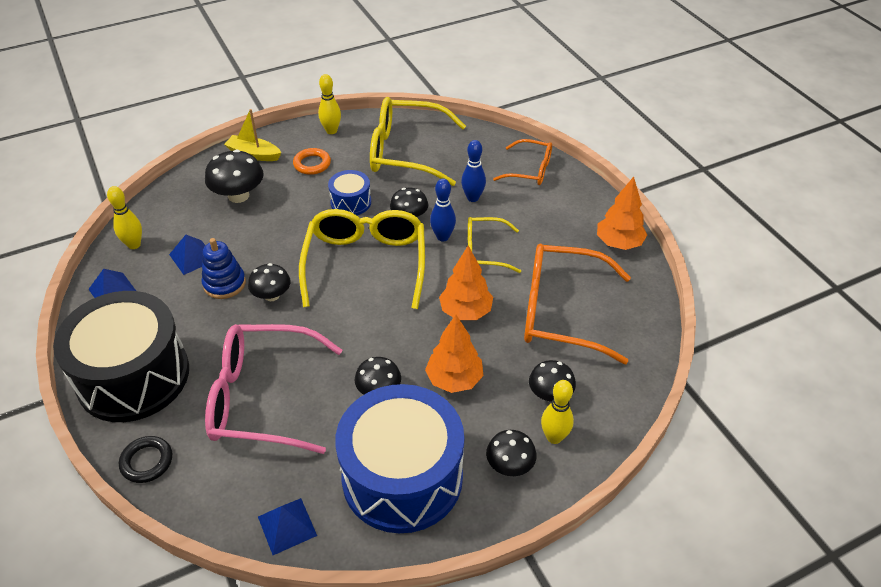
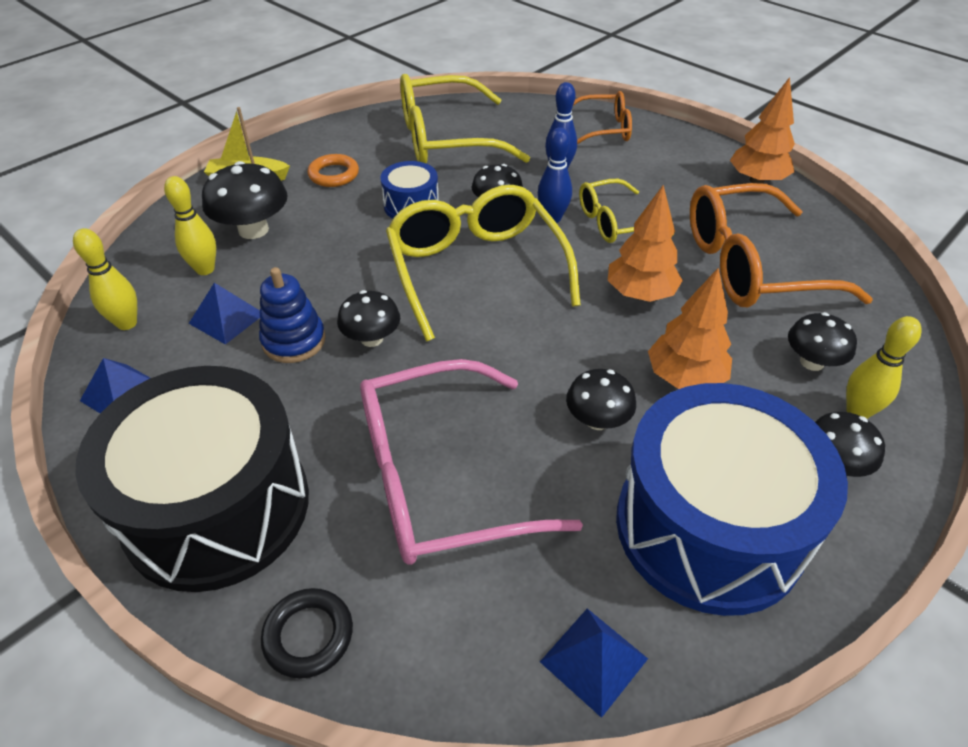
camera: 20 degrees left, 0 degrees up
(331, 131) = (337, 135): yellow bowling pin -> yellow bowling pin (205, 269)

